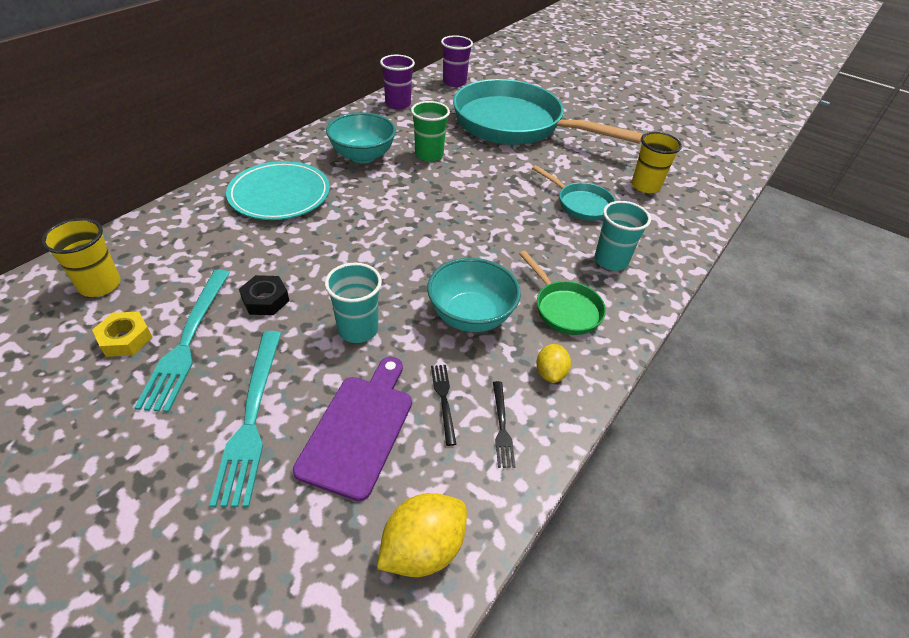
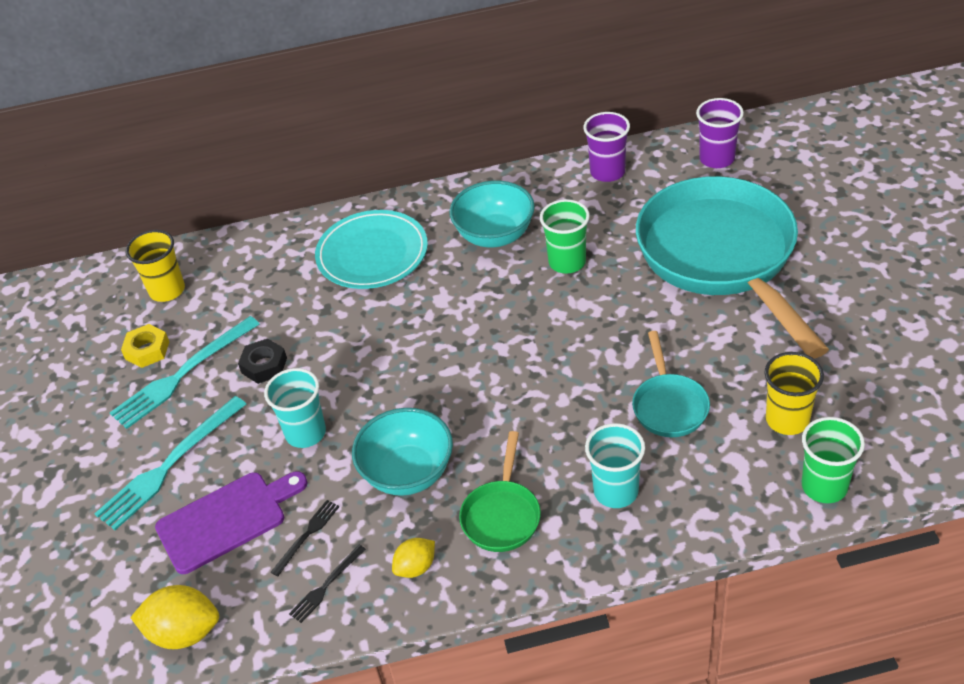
camera: 50 degrees right, 0 degrees up
(702, 208) = (824, 486): none -> green cup

